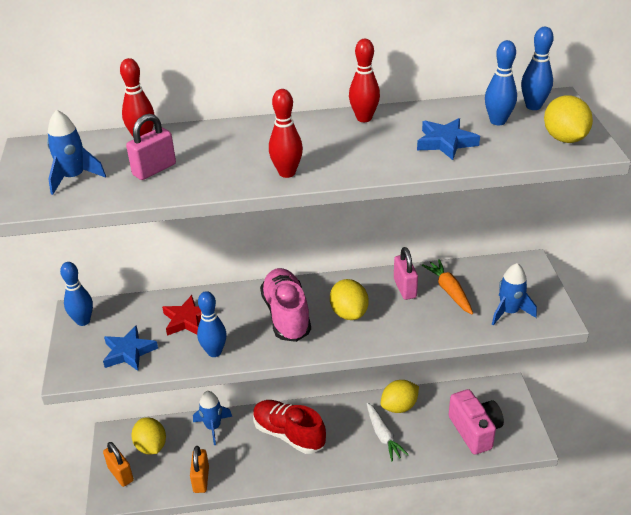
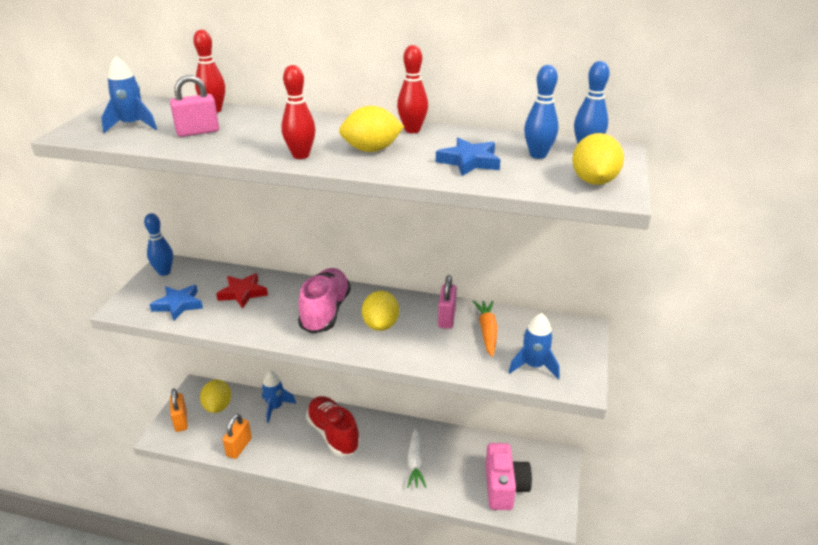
camera: 20 degrees right, 5 degrees down
(214, 352) = (244, 324): blue bowling pin -> none
(399, 406) = (444, 442): yellow lemon -> yellow lemon (371, 150)

